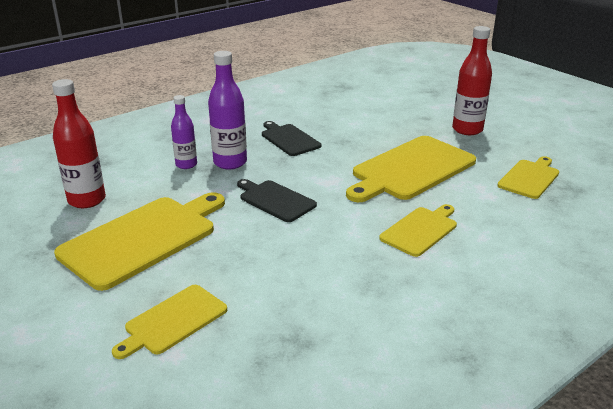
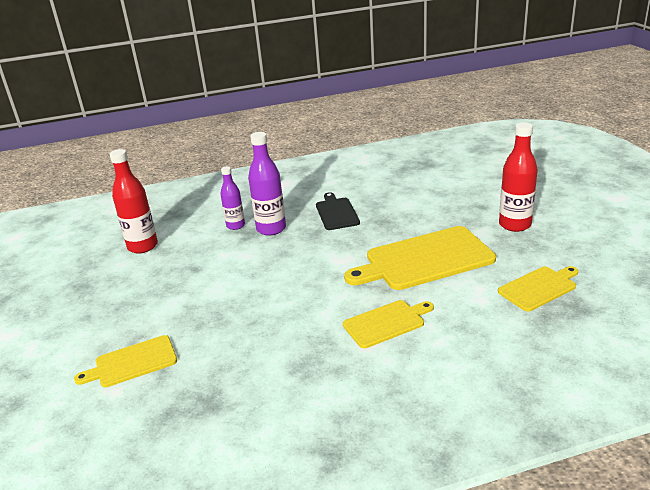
camera: 25 degrees right, 0 degrees up
(143, 239) = (159, 287): yellow cutting board -> none
(275, 200) = (282, 270): black cutting board -> none

